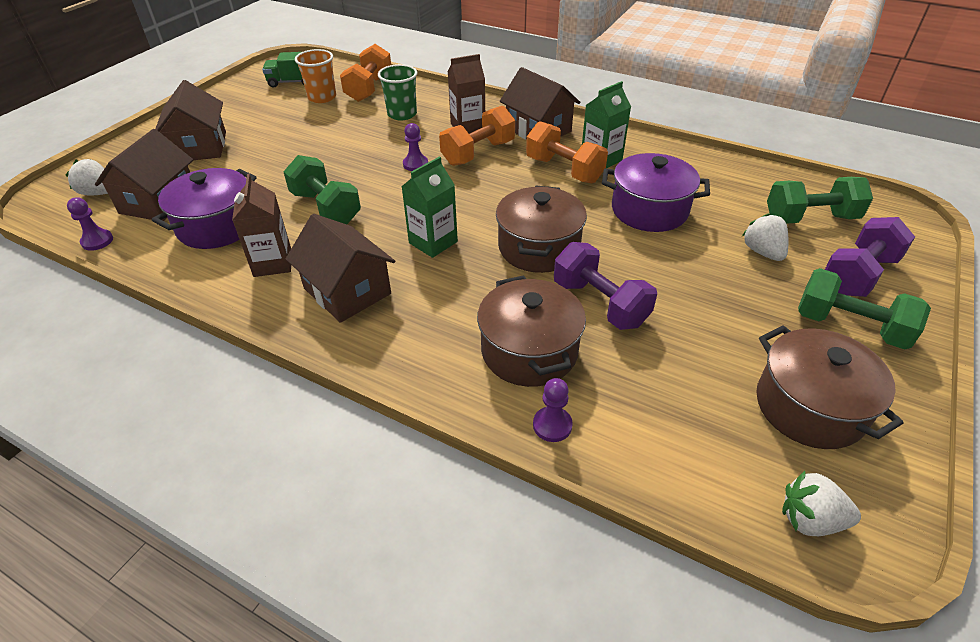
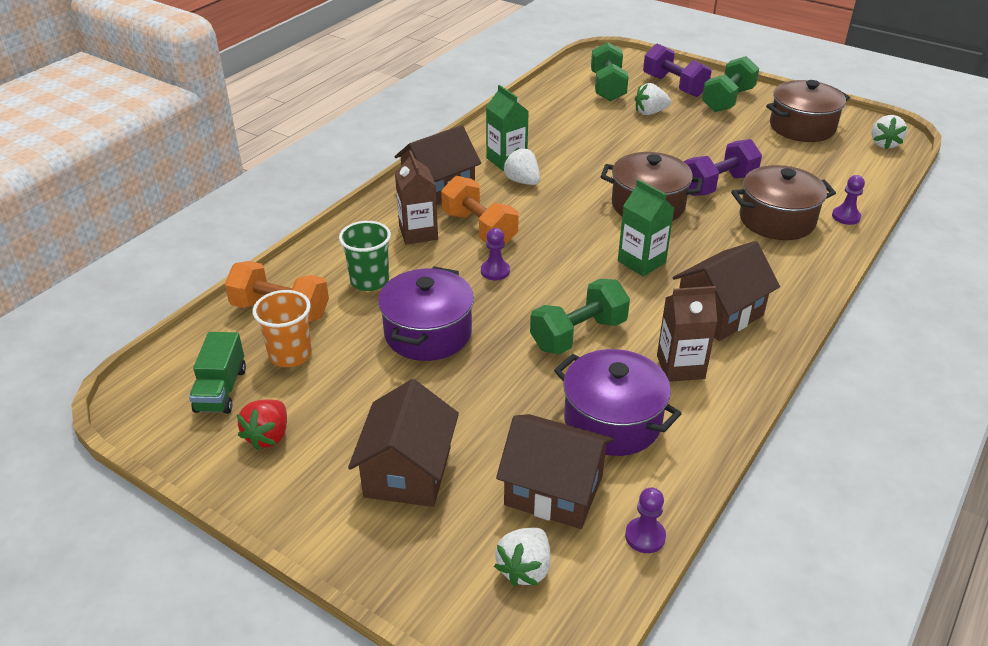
camera: 85 degrees left, 5 degrees down
(200, 147) = (408, 472): brown house -> brown house turned 75 degrees counterclockwise
(248, 101) = (268, 436): none -> red strawberry
(564, 170) = (522, 181): orange dumbbell -> white strawberry
(649, 210) = (593, 148): purple pot -> purple pot (428, 333)

